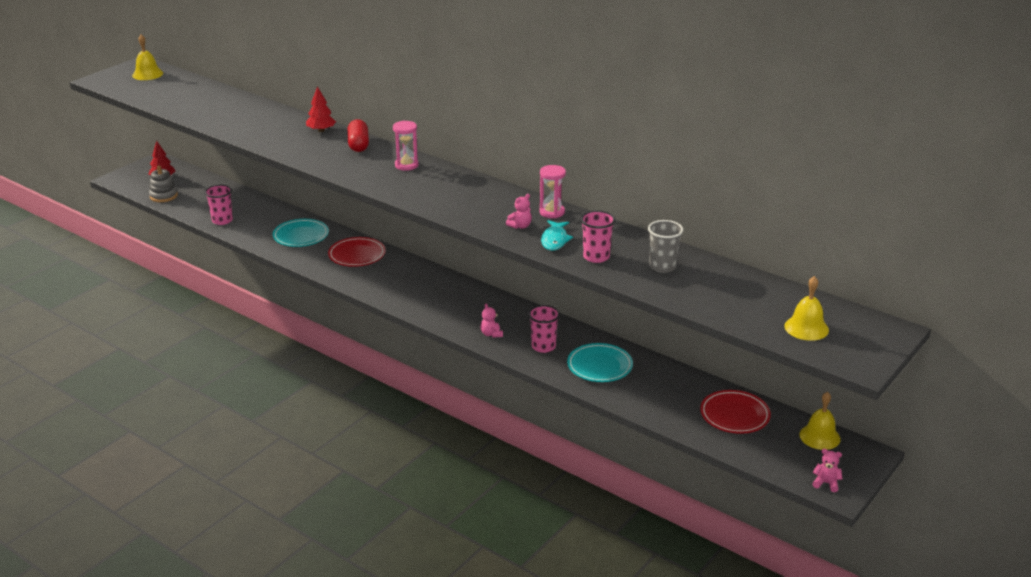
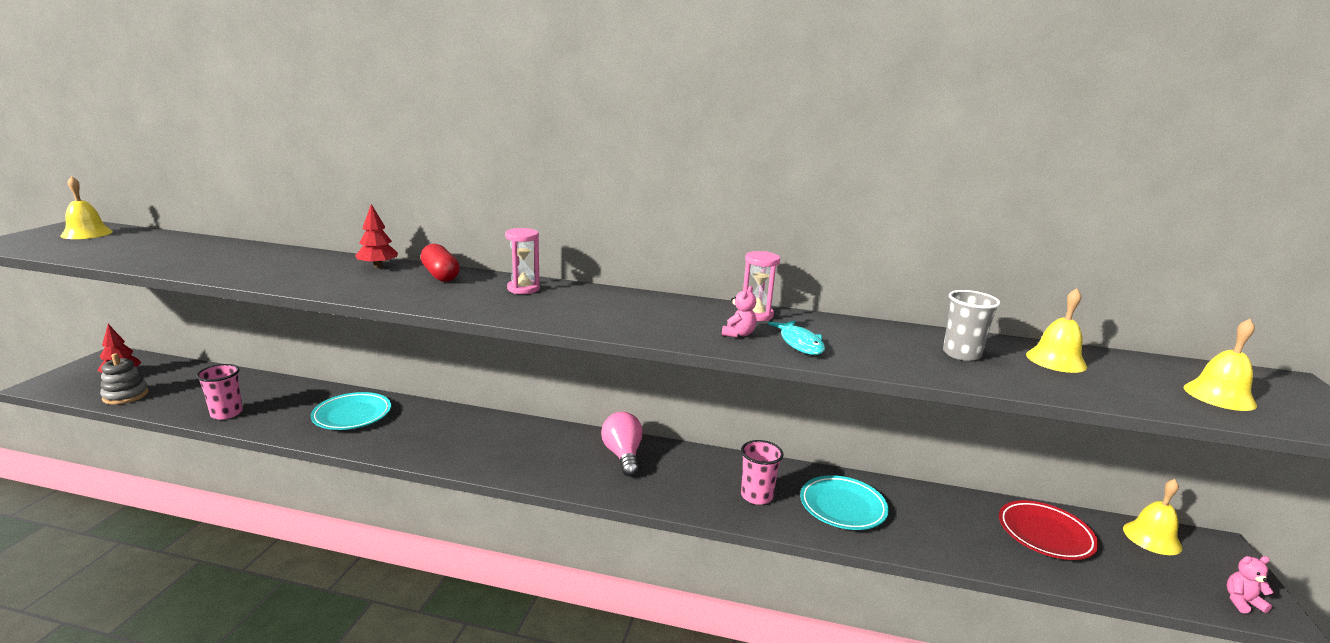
camera: 25 degrees left, 10 degrees down
(357, 255) = (441, 426): red plate -> none
(470, 300) = (623, 455): none -> pink light bulb
(491, 334) = (681, 493): pink teddy bear -> none
(596, 257) = (874, 355): pink cup -> none
(729, 283) = (1056, 360): none -> yellow bell

